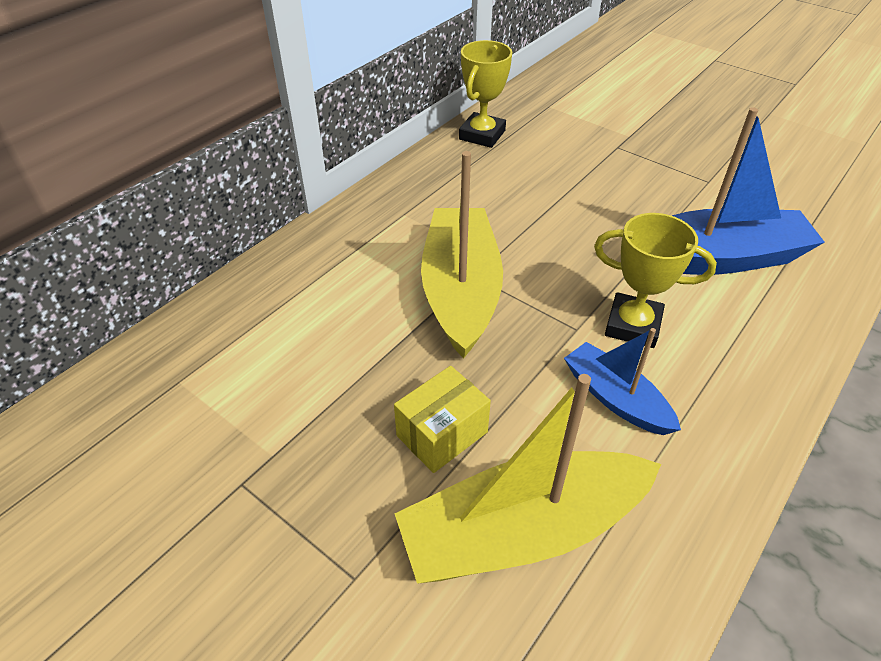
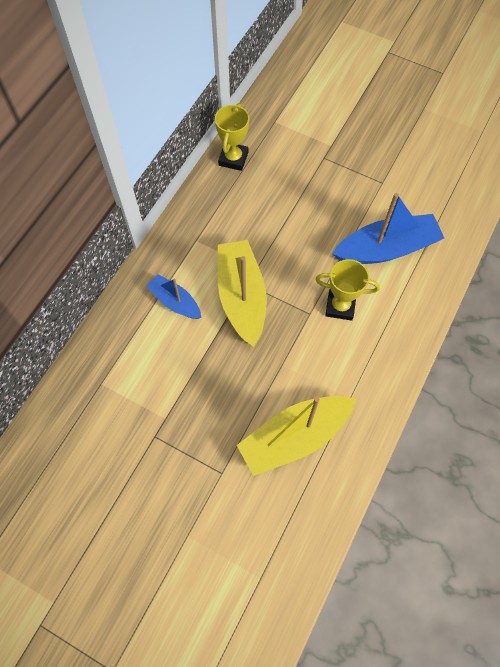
camera: 10 degrees left, 20 degrees up
(442, 434) = (248, 392): yellow box -> none
(615, 398) = (333, 356): blue boat -> blue boat (175, 302)

